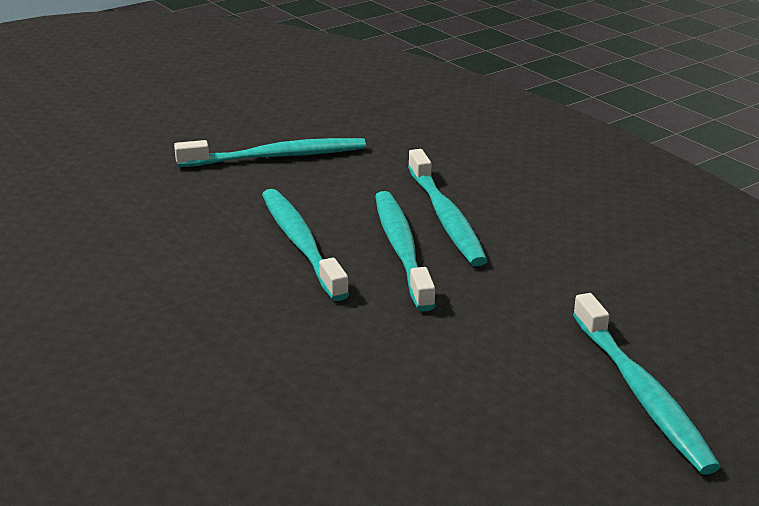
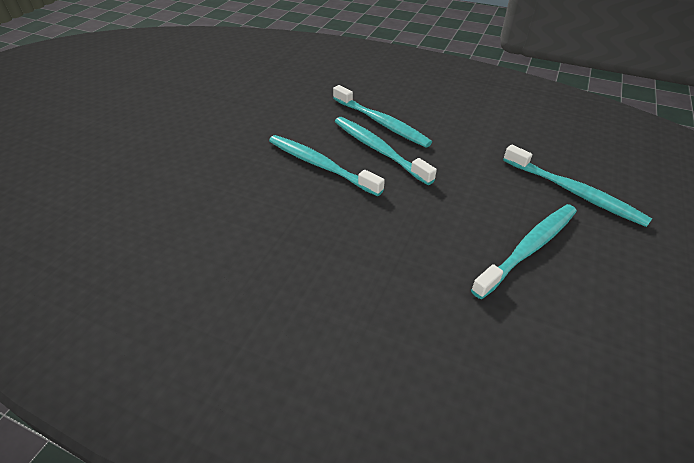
camera: 30 degrees left, 15 degrees up
(276, 157) = (249, 113): turquoise toothbrush -> turquoise toothbrush (528, 249)

